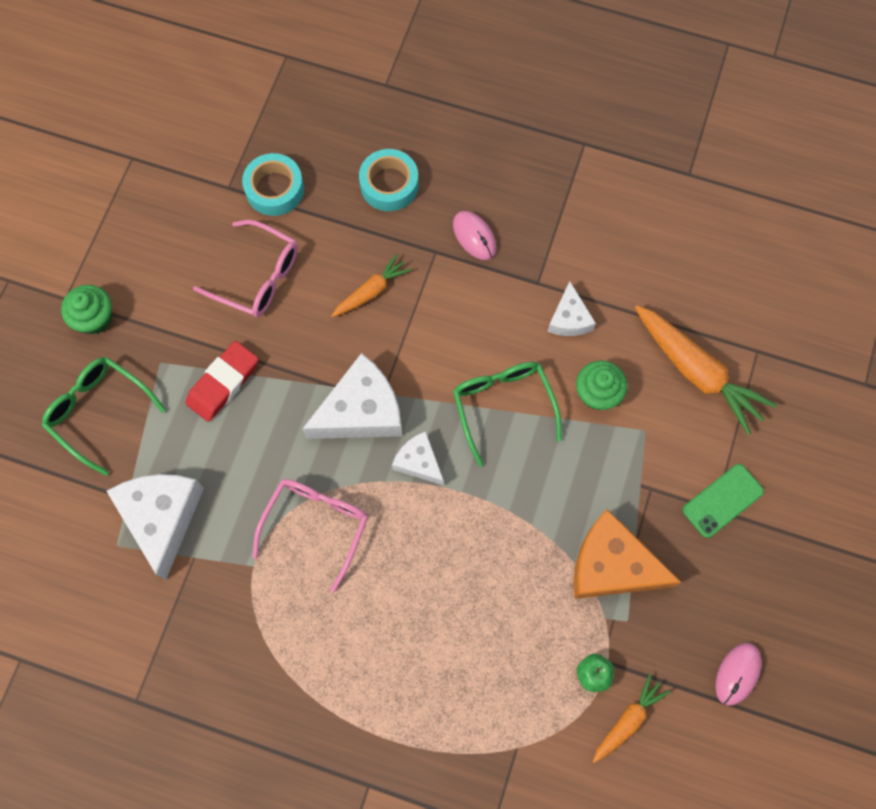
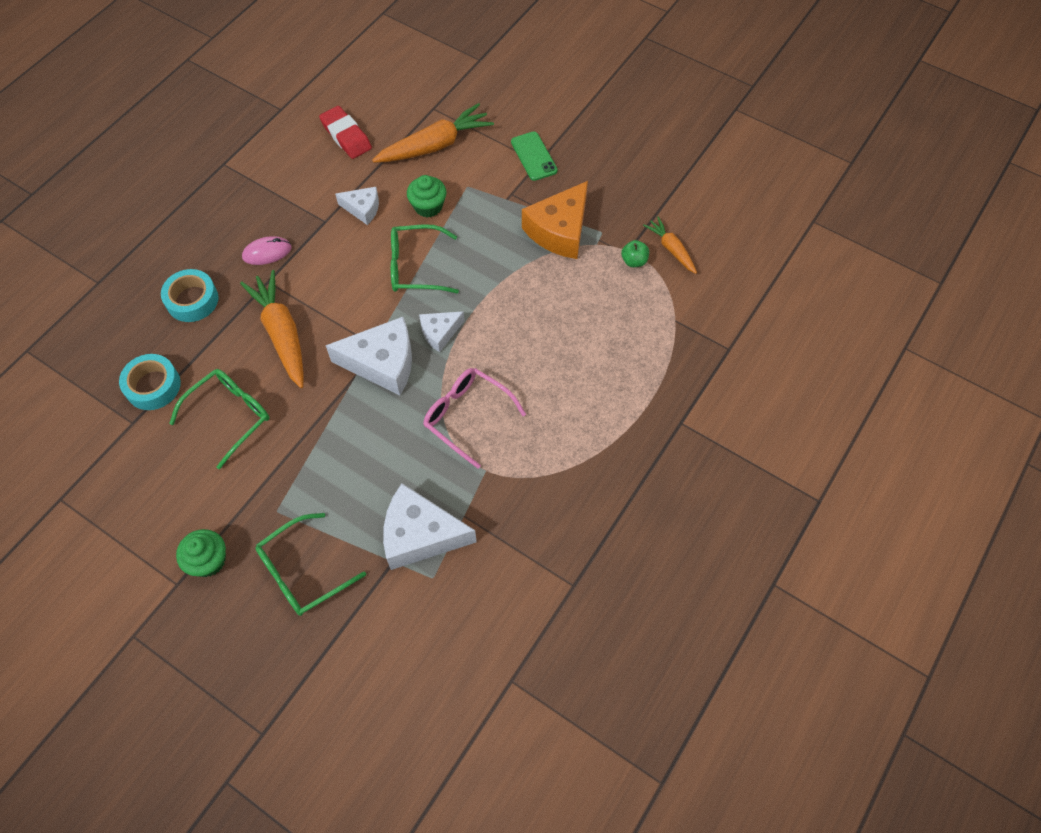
camera: 75 degrees left, 10 degrees down
(223, 383) = (317, 462): red eraser -> red eraser (346, 136)
(257, 276) = (230, 416): pink glasses -> green glasses
(361, 411) = (382, 363): white cheese -> white cheese turned 105 degrees clockwise
(371, 291) = (282, 334): orange carrot -> orange carrot, size x1.77
(737, 674) = (655, 180): pink mouse -> none

